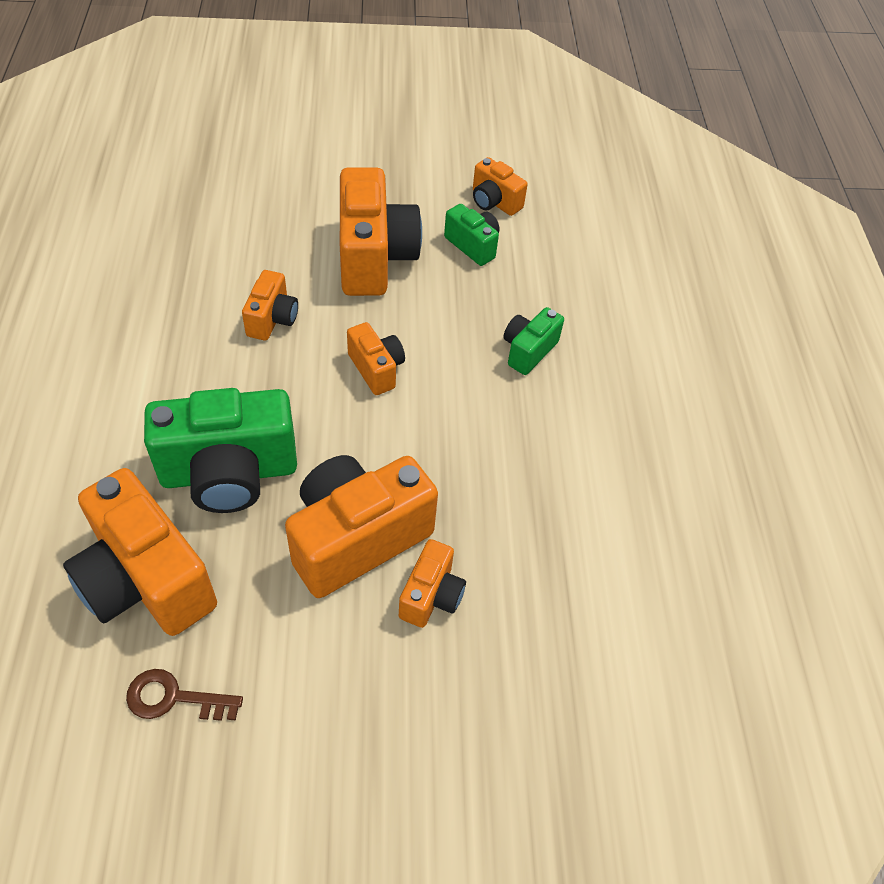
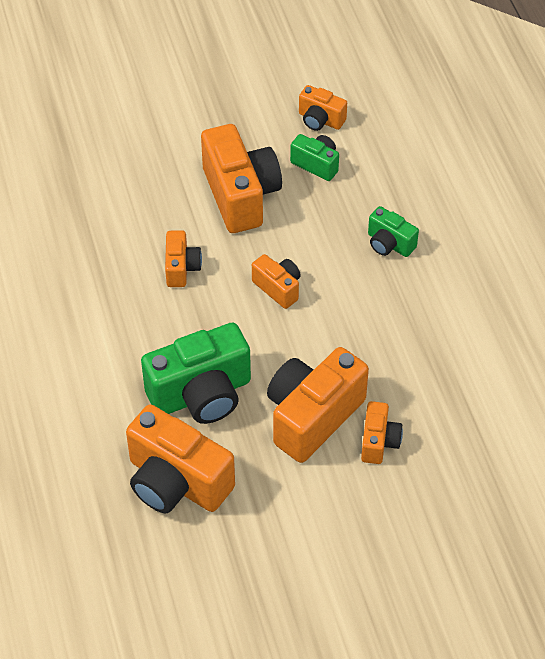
camera: 10 degrees left, 0 degrees up
(174, 698) = (231, 549): brown key -> none
(528, 351) = (389, 244): green camera -> green camera turned 75 degrees counterclockwise

